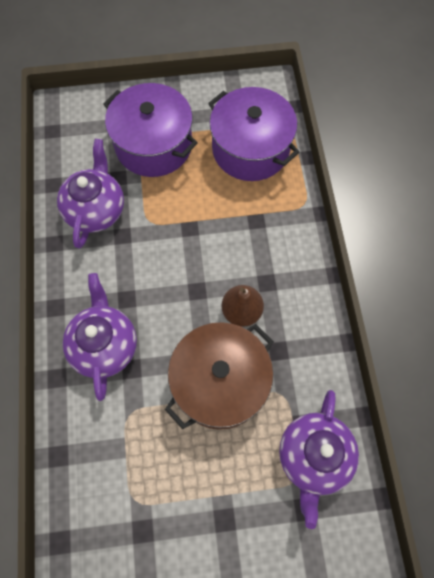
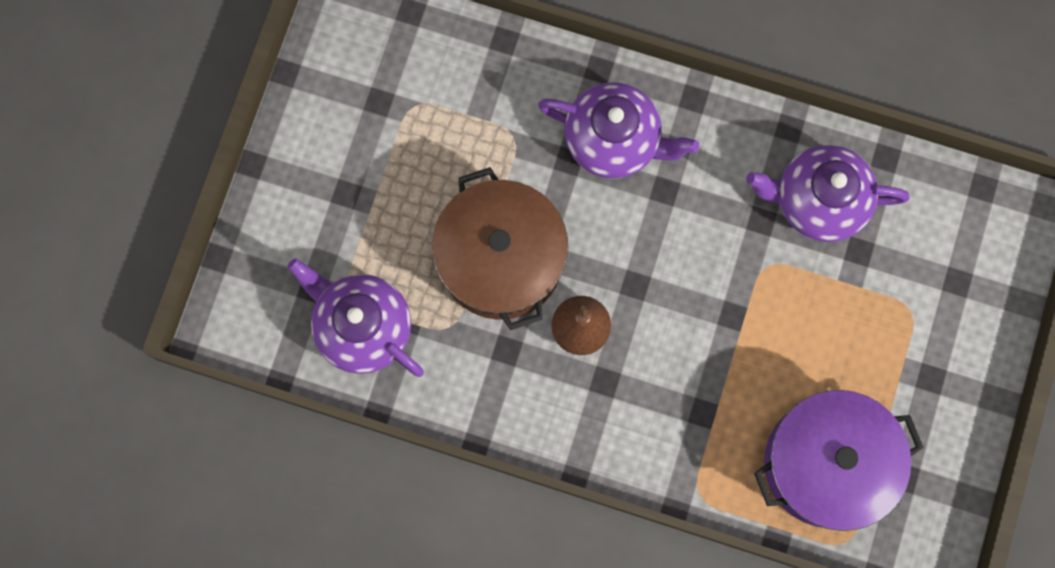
camera: 115 degrees right, 10 degrees up
(96, 210) = (818, 201): purple teapot -> purple teapot turned 150 degrees clockwise
(153, 145) = (894, 323): purple pot -> none

